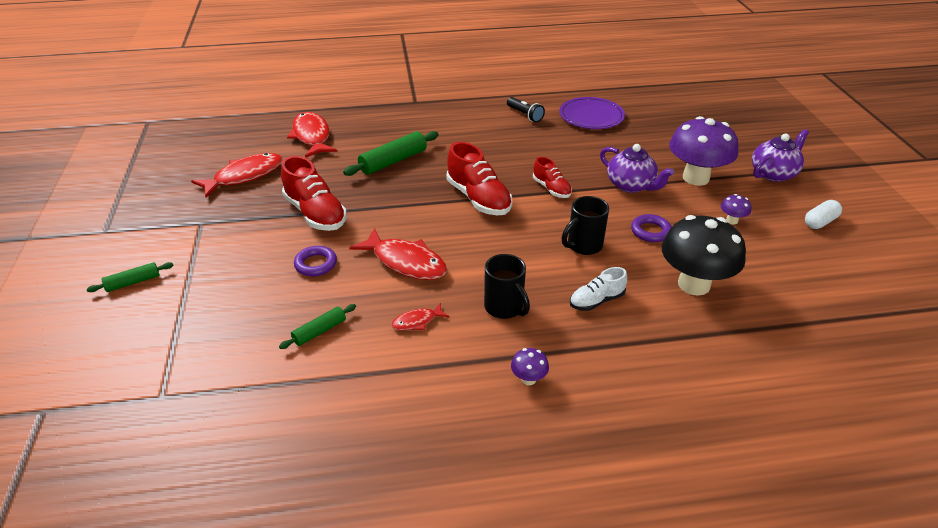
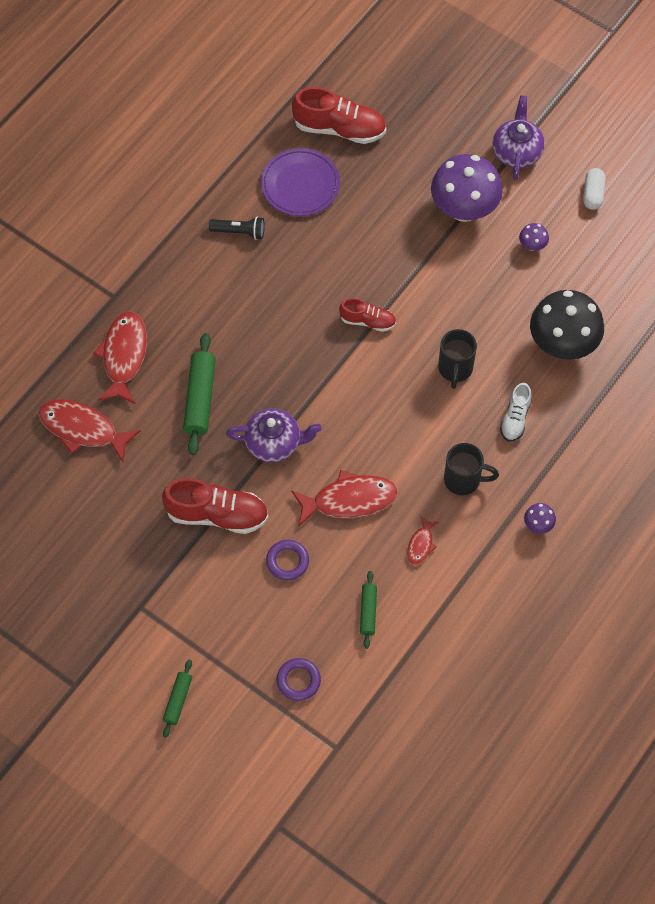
camera: 45 degrees left, 25 degrees up
(245, 176) = (96, 529): red fish -> red fish (124, 356)
(478, 199) = (324, 383): red shoe -> red shoe (339, 128)
(631, 185) = (424, 263): purple teapot -> purple teapot (274, 443)
(650, 231) = (486, 310): purple ring -> purple ring (298, 680)

